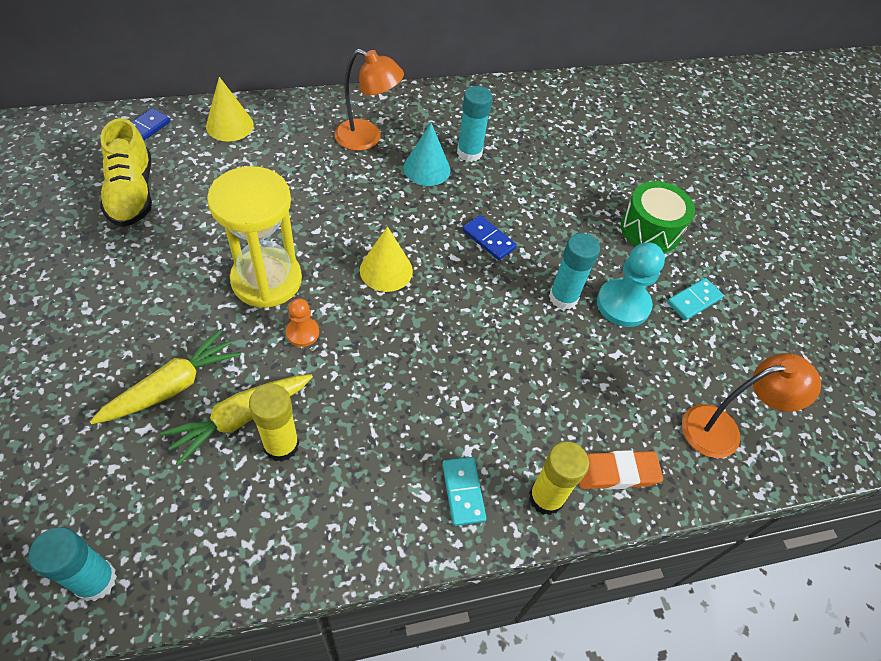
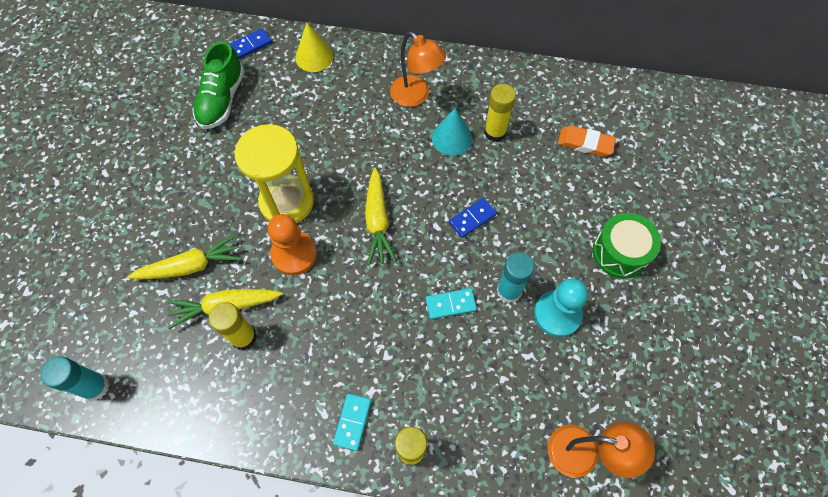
camera: 30 degrees right, 10 degrees up
(132, 193) = (222, 100): yellow shoe -> green shoe
(302, 333) = (294, 254): orange pawn -> orange pawn, size x1.78
(386, 270) = (378, 221): yellow cone -> yellow carrot
(469, 153) = (495, 132): turquoise glue stick -> yellow glue stick
(488, 239) = (472, 219): blue domino -> blue domino turned 75 degrees clockwise
(616, 472) = (475, 453): orange eraser -> orange eraser (585, 143)
(694, 300) = (623, 331): turquoise domino -> turquoise domino (450, 304)

